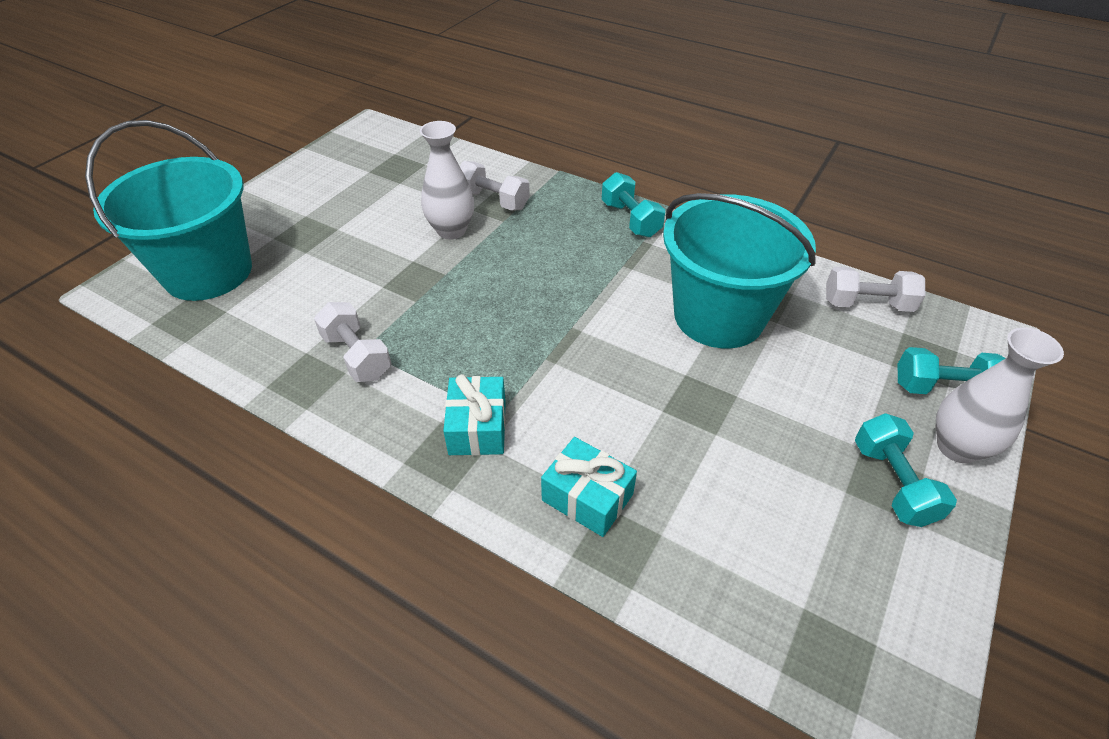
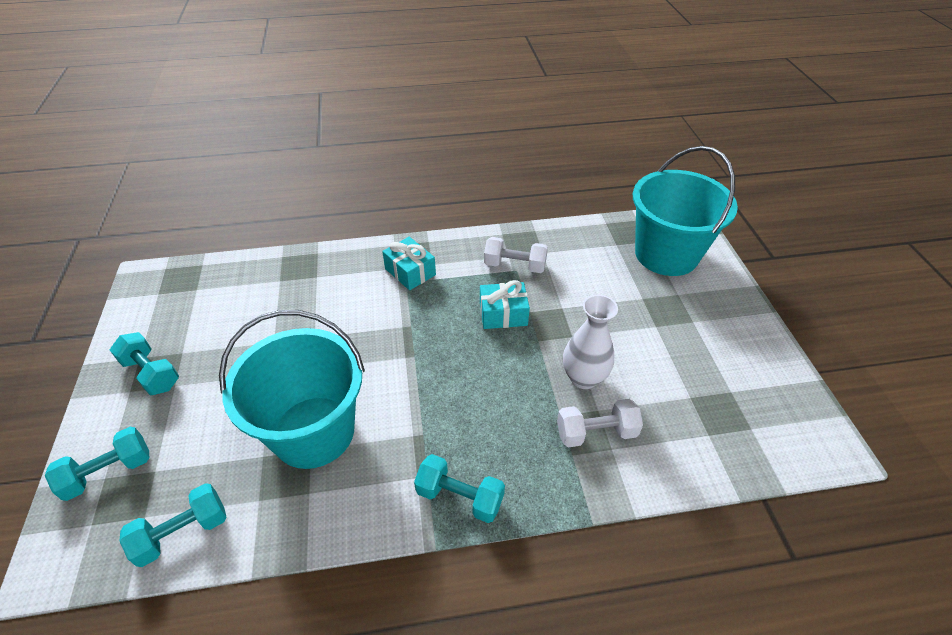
camera: 140 degrees right, 0 degrees up
(587, 497) = (327, 275): turquoise gift -> turquoise gift (503, 314)
(867, 304) = (183, 532): white dumbbell -> turquoise dumbbell
(957, 447) = (103, 423): white vase -> none

